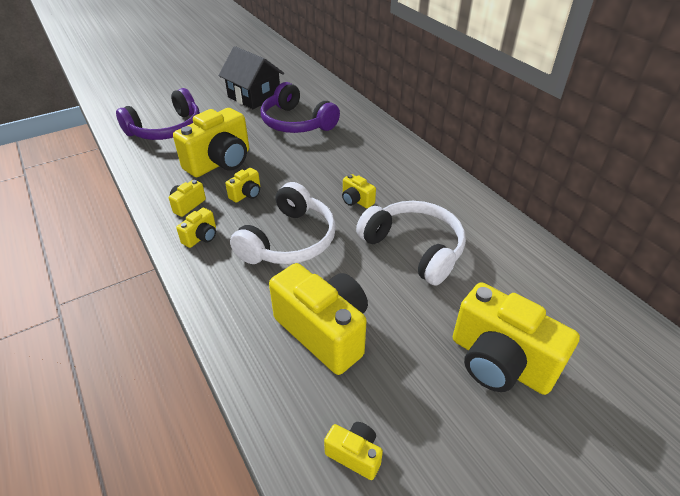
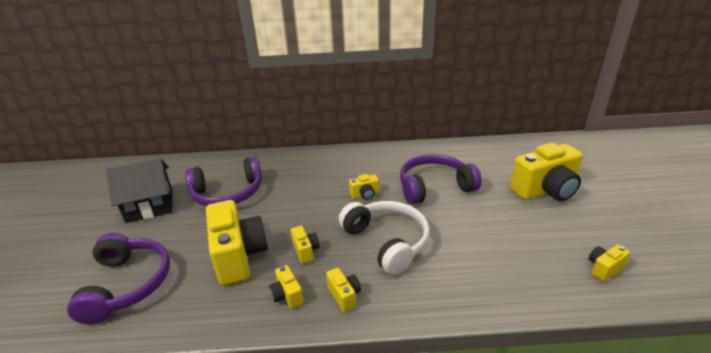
camera: 60 degrees left, 10 degrees down
(324, 331) = (495, 251): yellow camera -> none
(414, 248) = (434, 187): white headphones -> purple headphones

